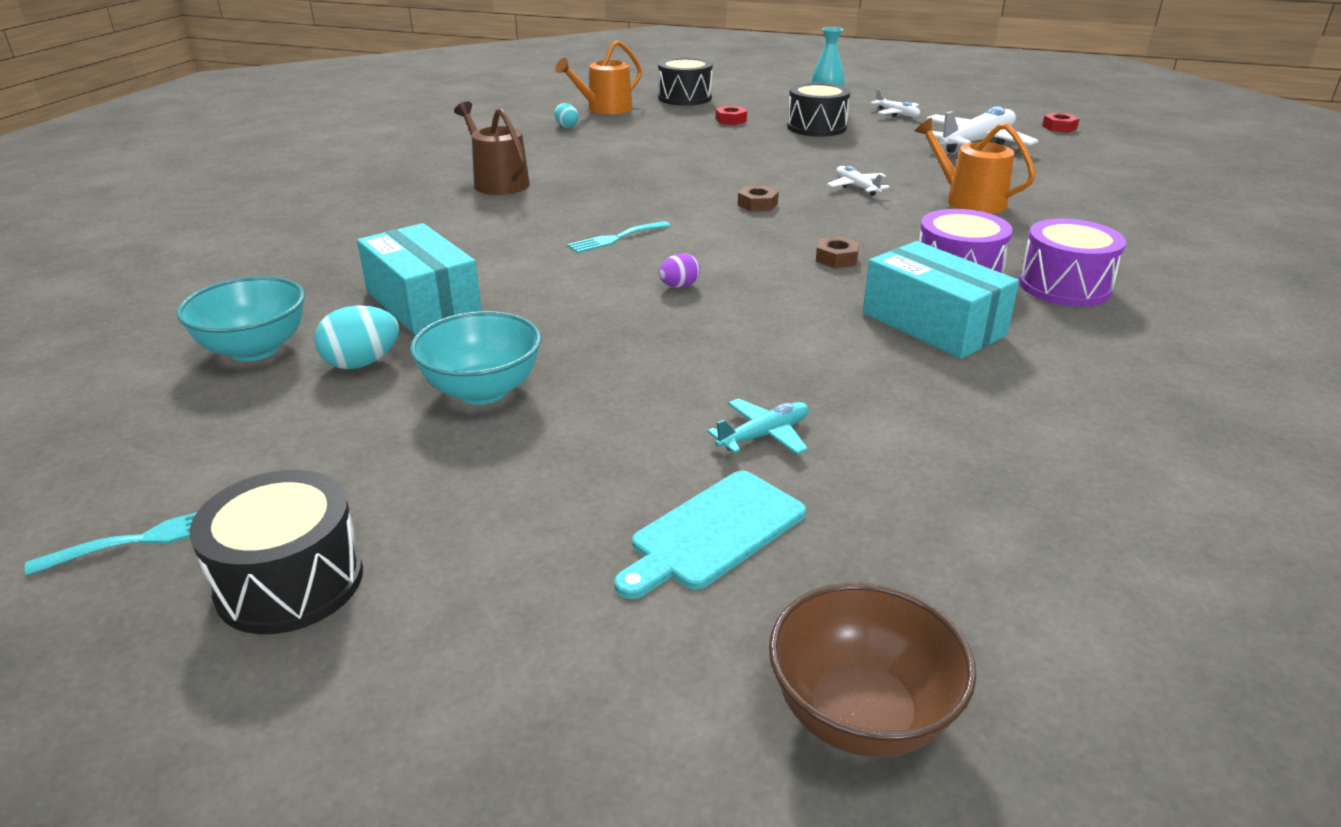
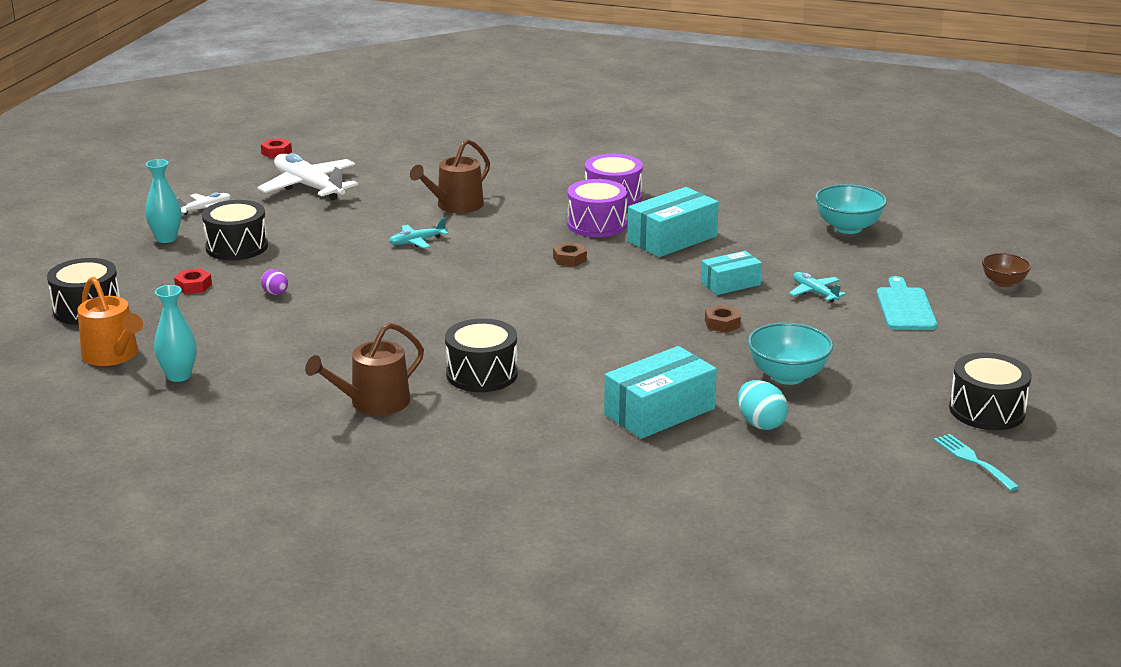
camera: 90 degrees left, 5 degrees down
(255, 349) = (749, 471): turquoise bowl -> turquoise bowl (848, 228)
(541, 220) = (482, 374): none -> black drum
(566, 126) = (179, 376): turquoise egg -> turquoise vase
(615, 238) = (527, 339): turquoise fork -> none
(679, 286) = (621, 314): purple egg -> purple egg (275, 293)
(714, 533) = (905, 307): turquoise cutting board -> turquoise cutting board turned 135 degrees counterclockwise
(757, 204) = (454, 282): brown nut -> brown nut (722, 324)
(784, 362) = (730, 284): none -> turquoise box
(856, 187) = (417, 242): white plane -> turquoise plane
(860, 715) = (1003, 283): brown bowl -> brown bowl, size x0.63
(968, 201) = (455, 206): orange watering can -> brown watering can

